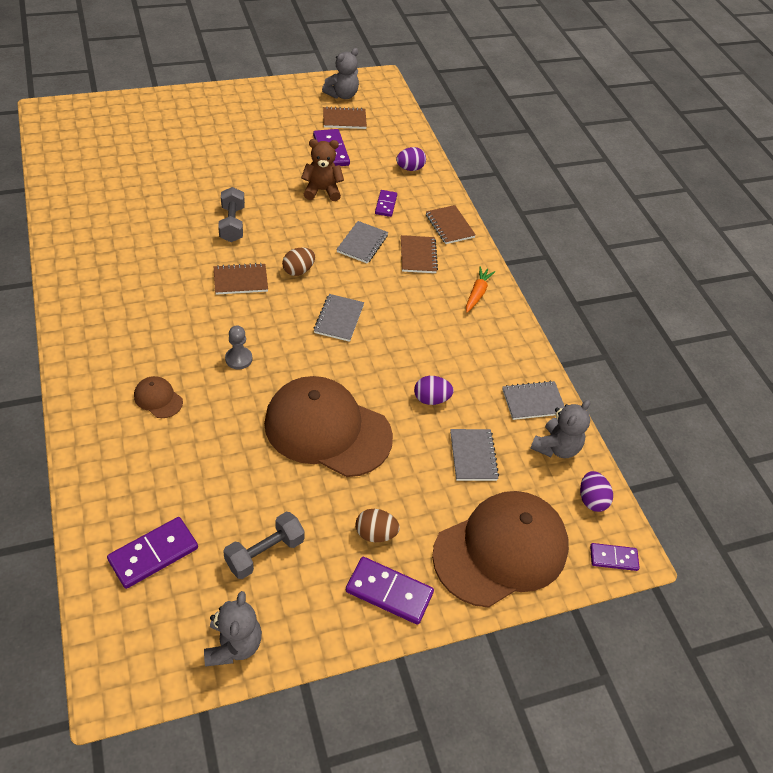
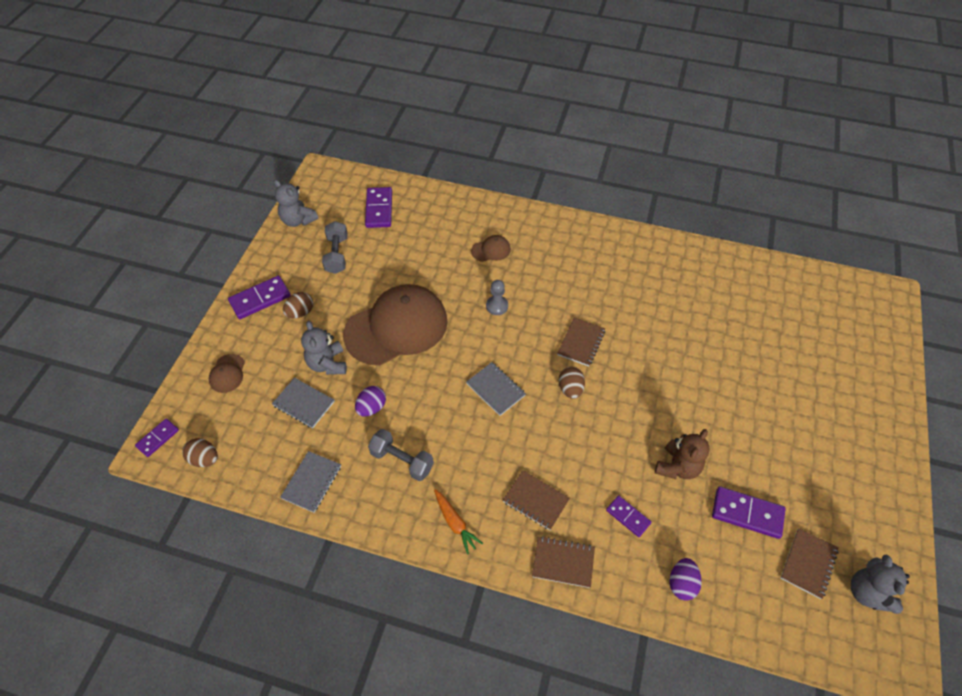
camera: 130 degrees right, 5 degrees up
(232, 224) = (658, 367): grey dumbbell -> grey dumbbell (402, 460)
(362, 243) = (579, 460): grey notebook -> none
(501, 550) = (227, 373): brown cap -> brown cap, size x0.40
(556, 447) = (262, 467): grey teddy bear -> grey teddy bear (327, 364)
(591, 499) = (204, 459): purple egg -> brown egg

